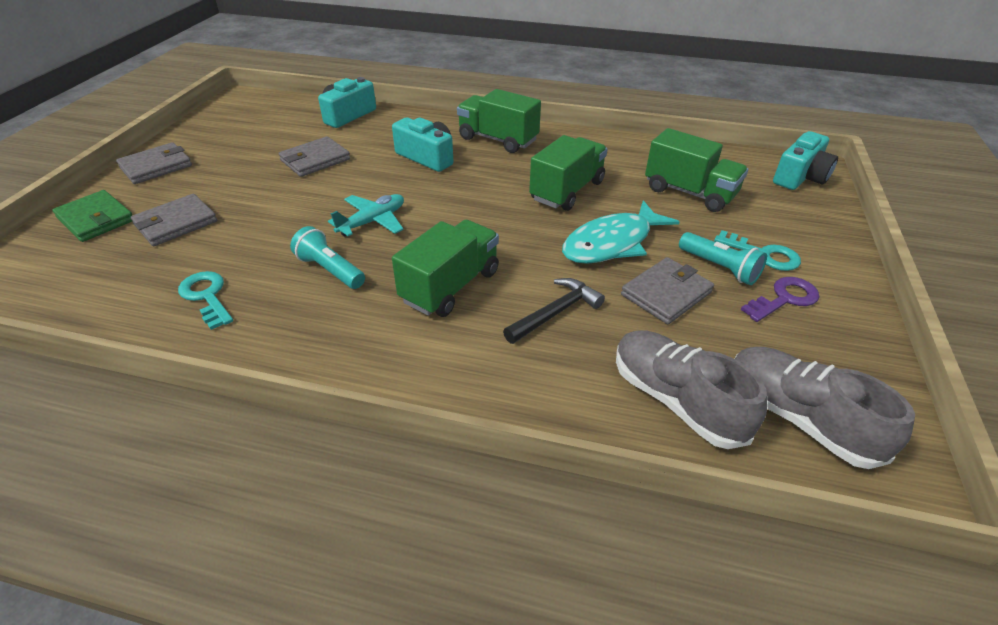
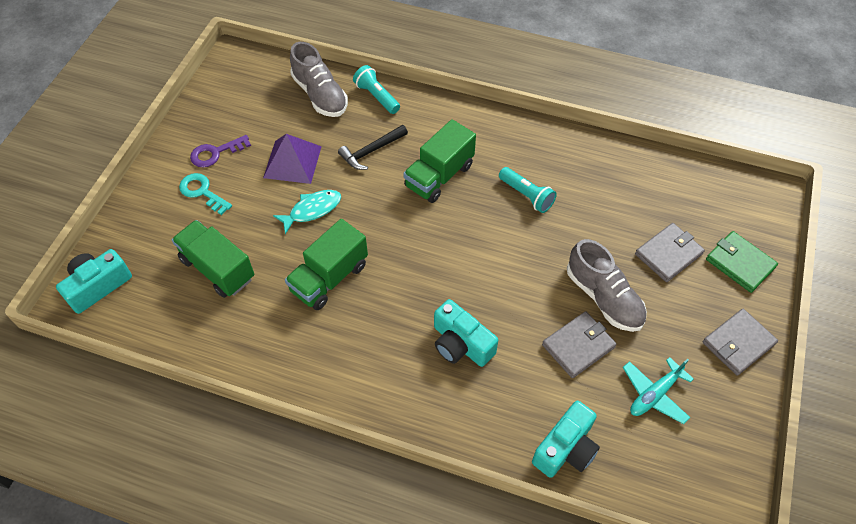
camera: 175 degrees left, 15 degrees up
(207, 296) = (605, 177): turquoise key -> none
(372, 222) = (503, 246): turquoise plane -> turquoise plane (654, 394)
(498, 139) = (382, 376): green truck -> none
(612, 243) = (312, 210): turquoise fish -> turquoise fish, size x0.66
(666, 293) = (292, 162): grey wallet -> purple pyramid
(719, 268) = (243, 181): turquoise flashlight -> turquoise flashlight (376, 96)
(798, 418) = (261, 83): grey shoe -> grey shoe (604, 297)

